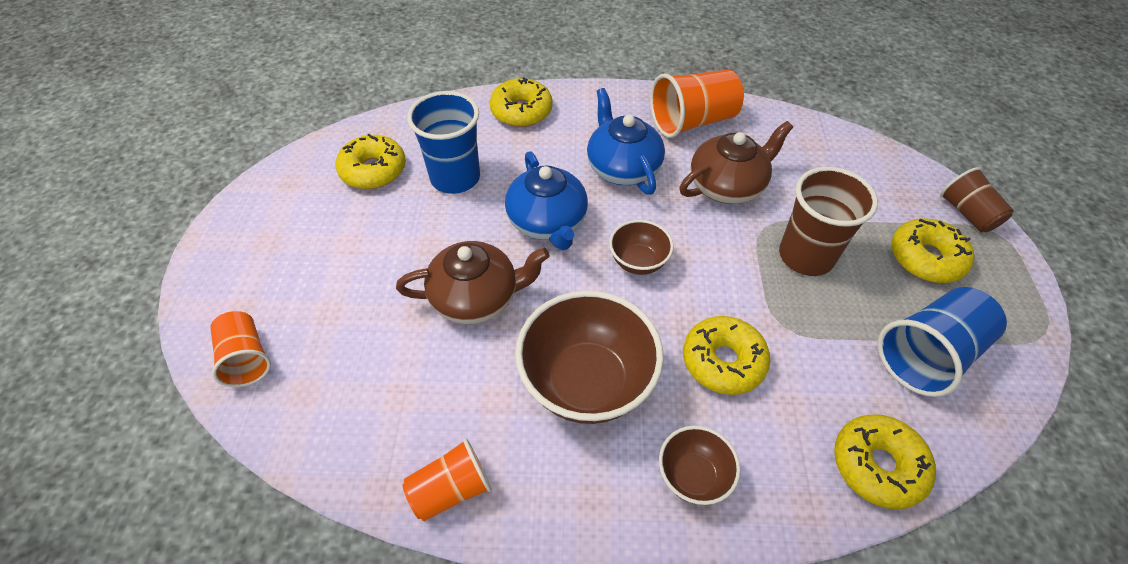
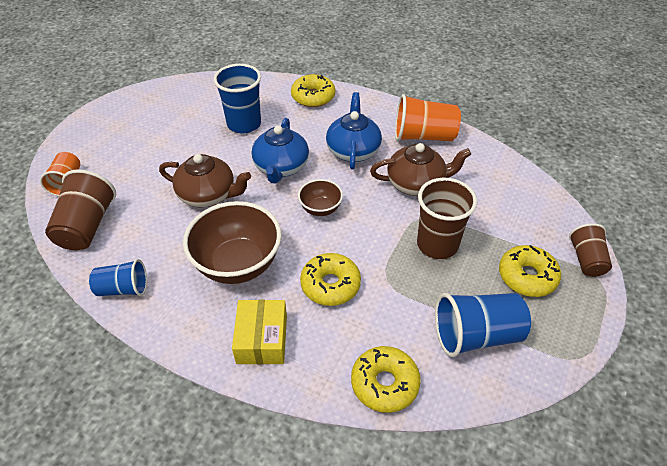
camera: 25 degrees right, 5 degrees down
(327, 415) = (87, 226): none -> brown cup
(373, 170) = (200, 105): yellow donut -> none
(451, 489) = (123, 289): orange cup -> blue cup
(693, 476) = (262, 339): brown bowl -> yellow box

